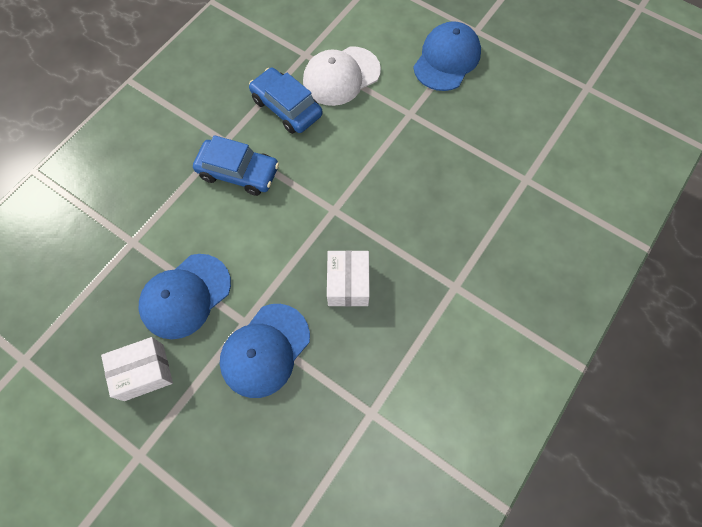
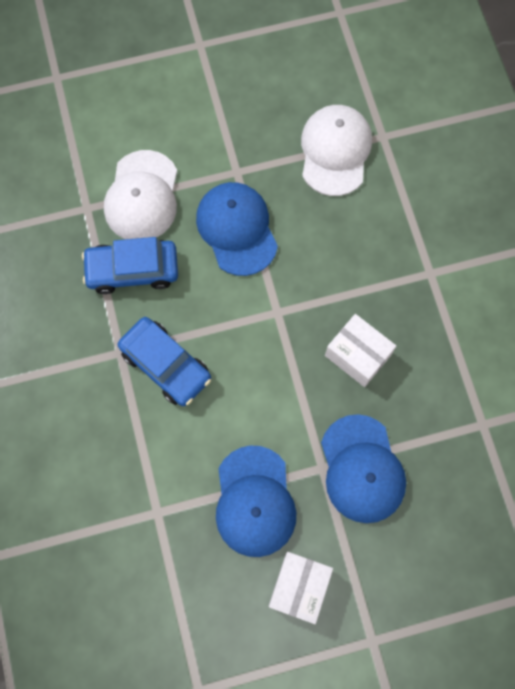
camera: 50 degrees left, 5 degrees up
(238, 172) = (166, 365): blue car -> blue car turned 75 degrees clockwise
(447, 59) = (208, 94): blue cap -> blue cap (237, 229)
(484, 159) = (335, 151): none -> white cap

